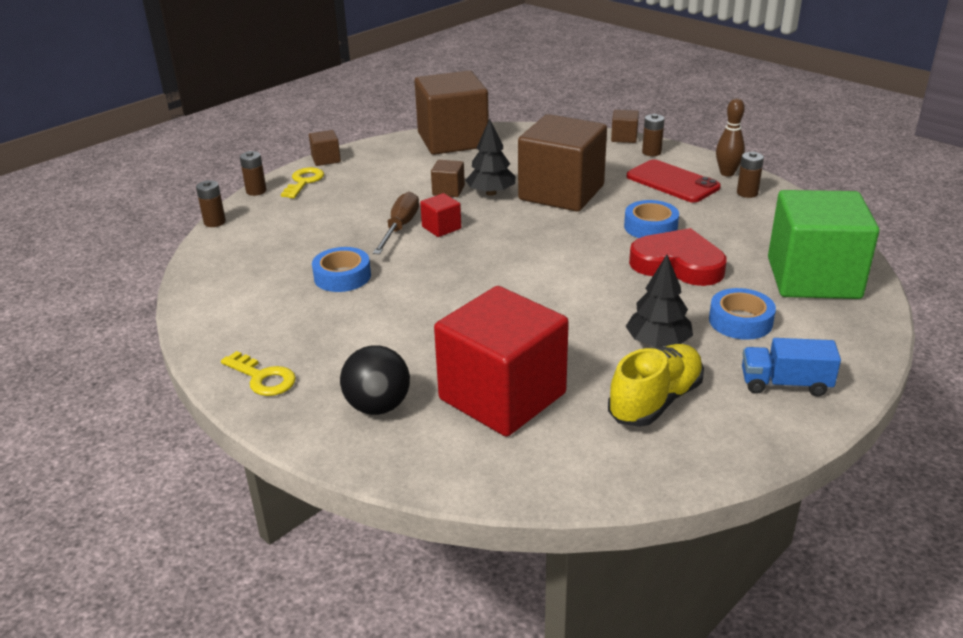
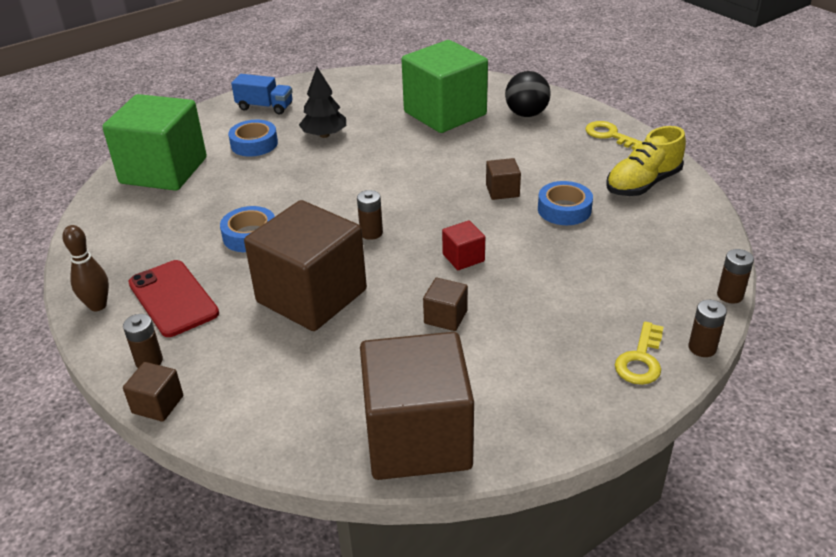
camera: 170 degrees left, 5 degrees up
(326, 159) = (620, 412): brown cube -> brown cube (502, 191)
(400, 227) = (508, 263): brown screwdriver -> none
(491, 193) = (394, 306): black tree -> none
(502, 396) = (445, 113): red cube -> green cube
(655, 401) = (351, 104): yellow shoe -> yellow shoe (643, 184)
(678, 264) = (259, 193): red heart -> none
(747, 193) = (111, 270): brown battery -> brown battery (371, 233)

